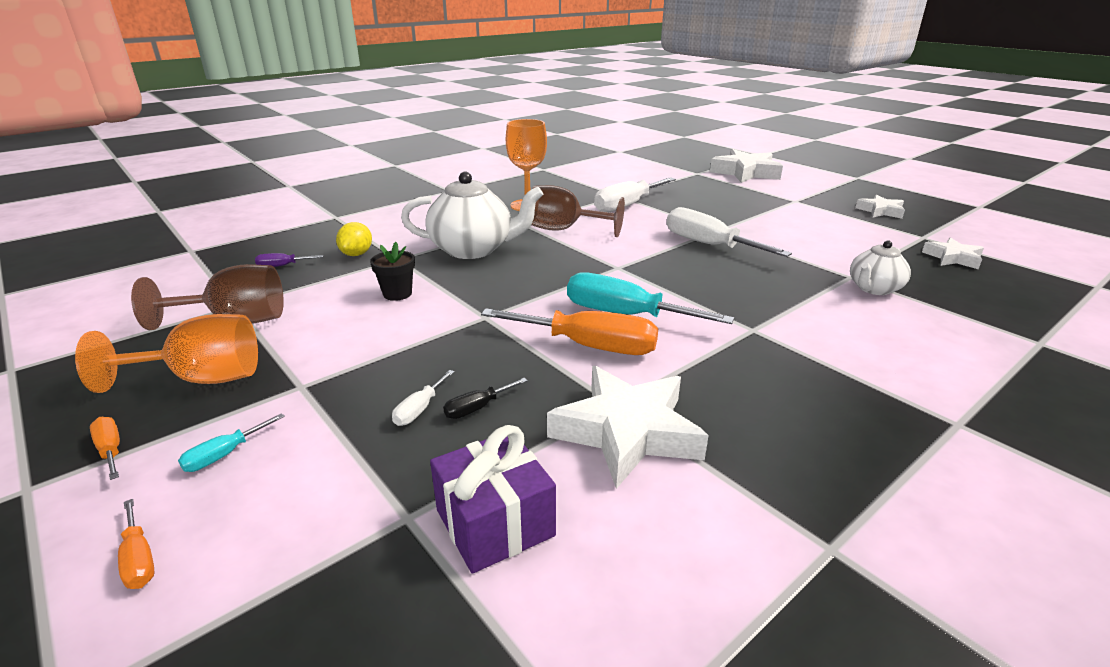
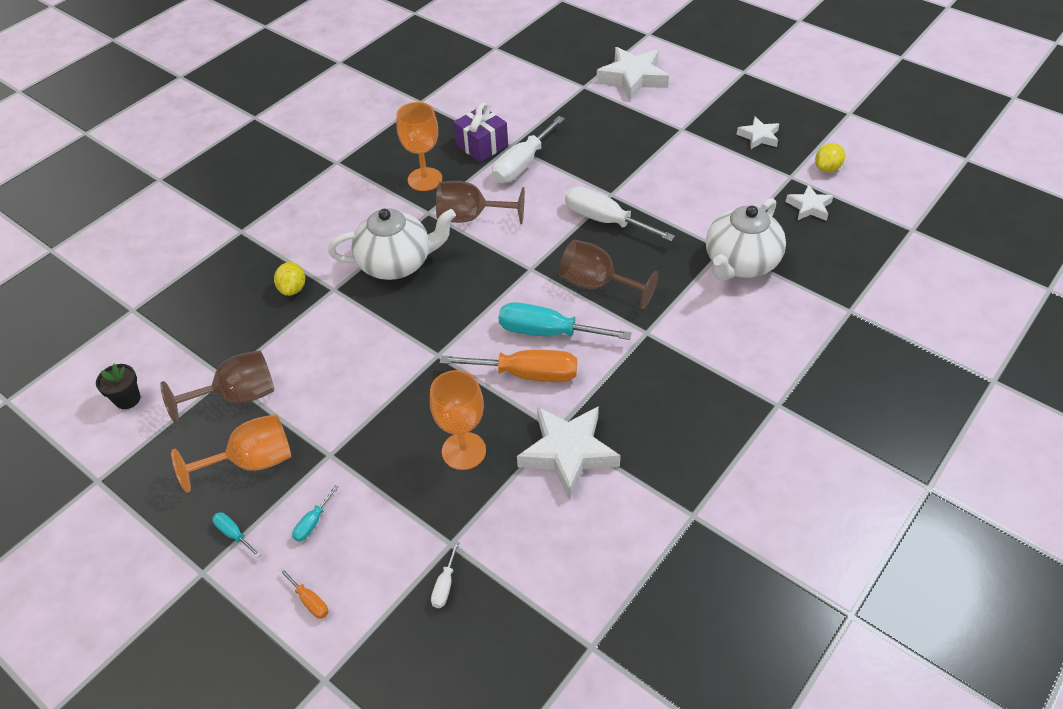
camera: 10 degrees left, 20 degrees up
(110, 450) = (233, 534): orange screwdriver -> turquoise screwdriver
(282, 266) = (234, 318): purple screwdriver -> none
(397, 294) = (355, 338): black flower pot -> black flower pot (127, 399)
(419, 409) = (424, 460): white screwdriver -> white screwdriver (445, 585)
(477, 408) = (464, 451): black screwdriver -> orange goblet
(495, 523) = (503, 537): purple gift -> purple gift (482, 145)
(693, 286) = (596, 284): none -> brown goblet
(874, 289) = (740, 263): white teapot -> white teapot, size x1.75
(966, 235) = (827, 168): none -> yellow lemon

